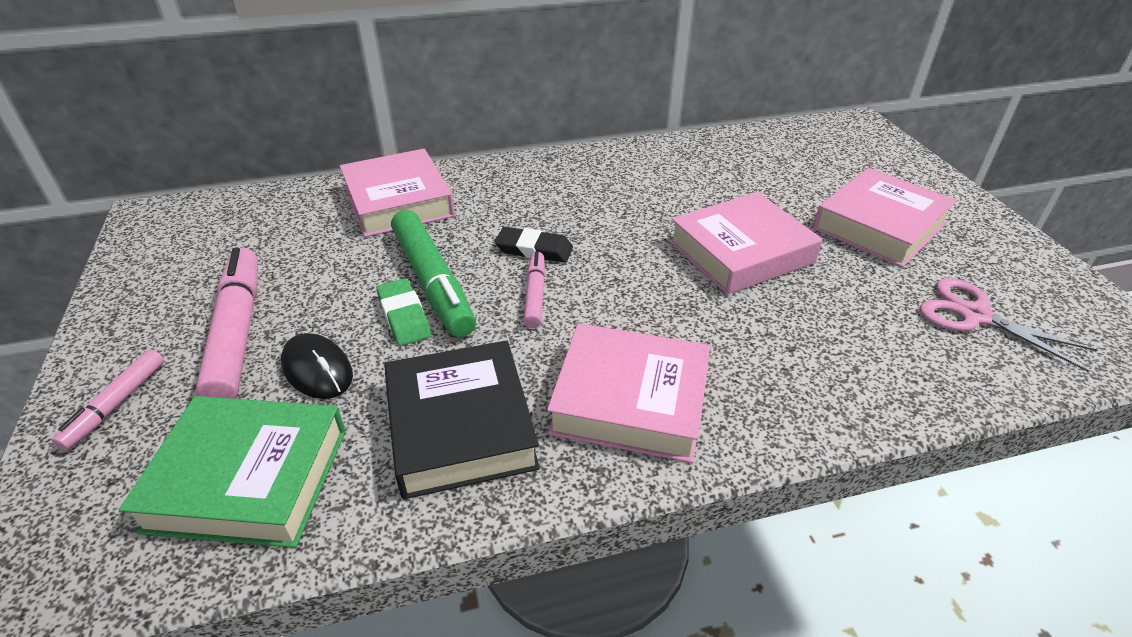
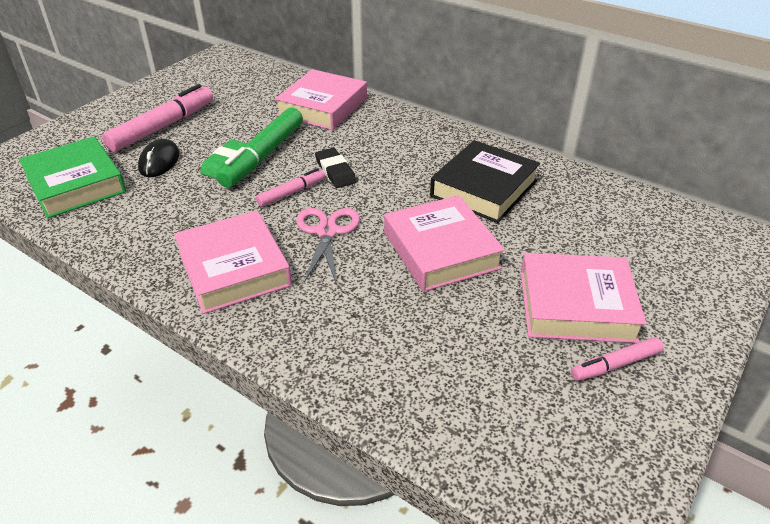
camera: 50 degrees right, 0 degrees up
(116, 404) = (90, 128): pink marker -> pink marker (615, 364)
(460, 426) = (159, 222): black book -> black book (483, 188)
(741, 252) = (441, 250): pink book -> pink book turned 45 degrees clockwise
(974, 315) = (509, 399): pink scissors -> pink scissors (327, 232)

